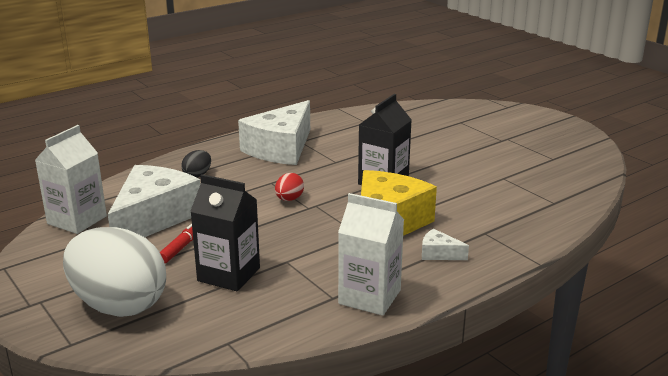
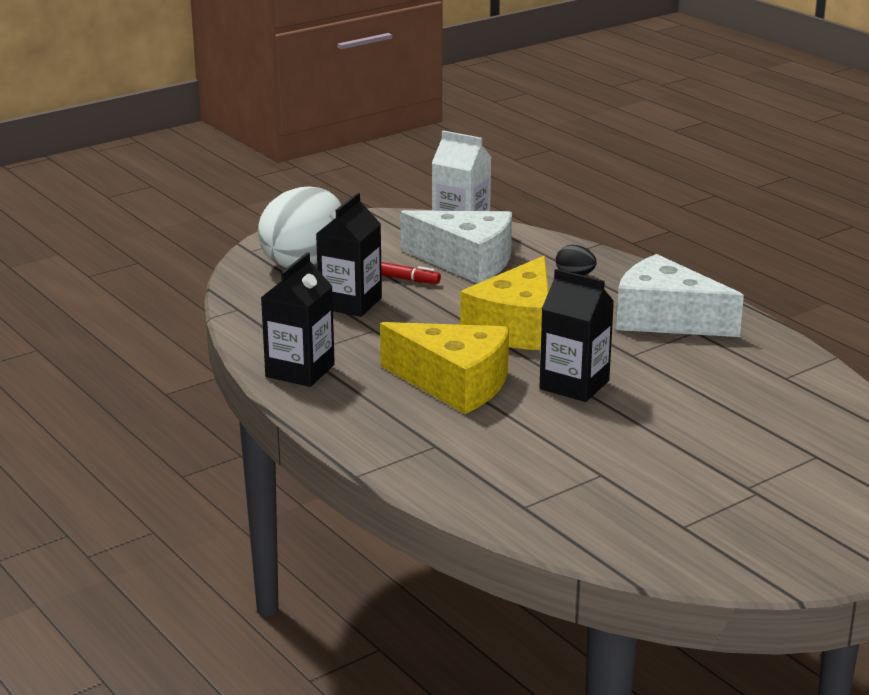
camera: 90 degrees right, 0 degrees up
(289, 199) = (516, 327): red egg -> yellow cheese
(369, 297) = (300, 371): white carton -> black carton
(438, 254) = (384, 412): white cheese -> none

